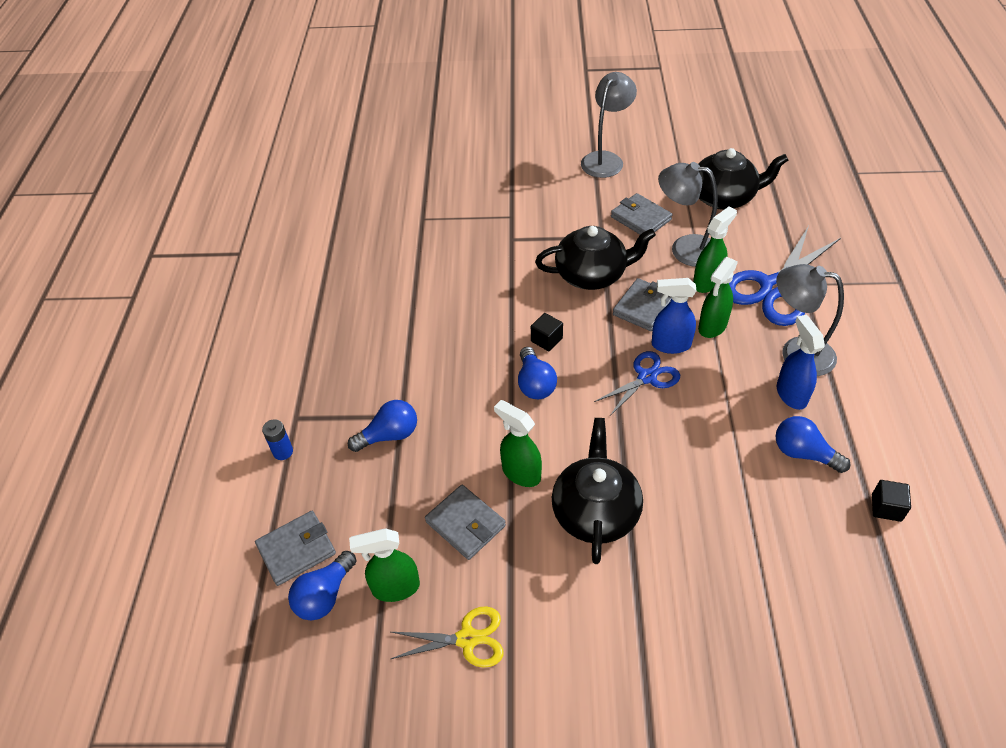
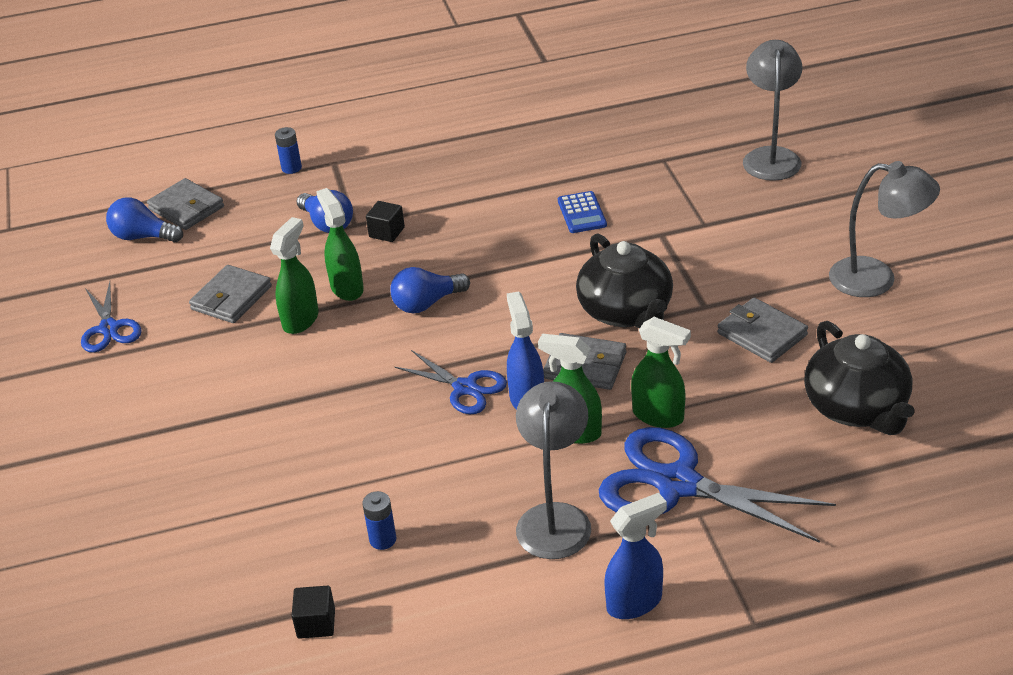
camera: 75 degrees right, 10 degrees down
(395, 588) = (155, 273): green spray bottle -> green spray bottle (347, 288)
(464, 274) = (582, 213): none -> blue calculator
(467, 639) = (109, 328): yellow scissors -> blue scissors
(546, 340) = (498, 298): black cube -> black cube (387, 232)
(595, 511) = (263, 381): black teapot -> none
(641, 218) = (762, 334): grey wallet -> grey wallet turned 75 degrees counterclockwise
(684, 249) = (718, 385): grey lamp -> grey lamp (771, 156)
(791, 394) = (478, 519): blue spray bottle -> blue spray bottle (635, 602)
(803, 453) = (383, 539): blue light bulb -> blue battery

